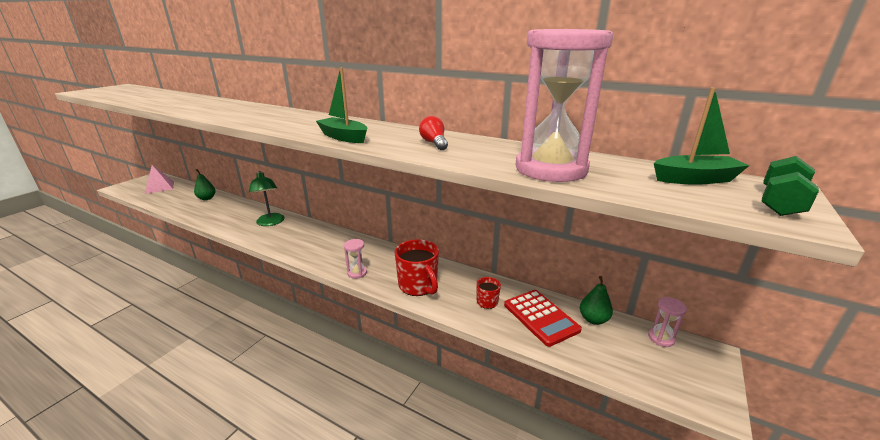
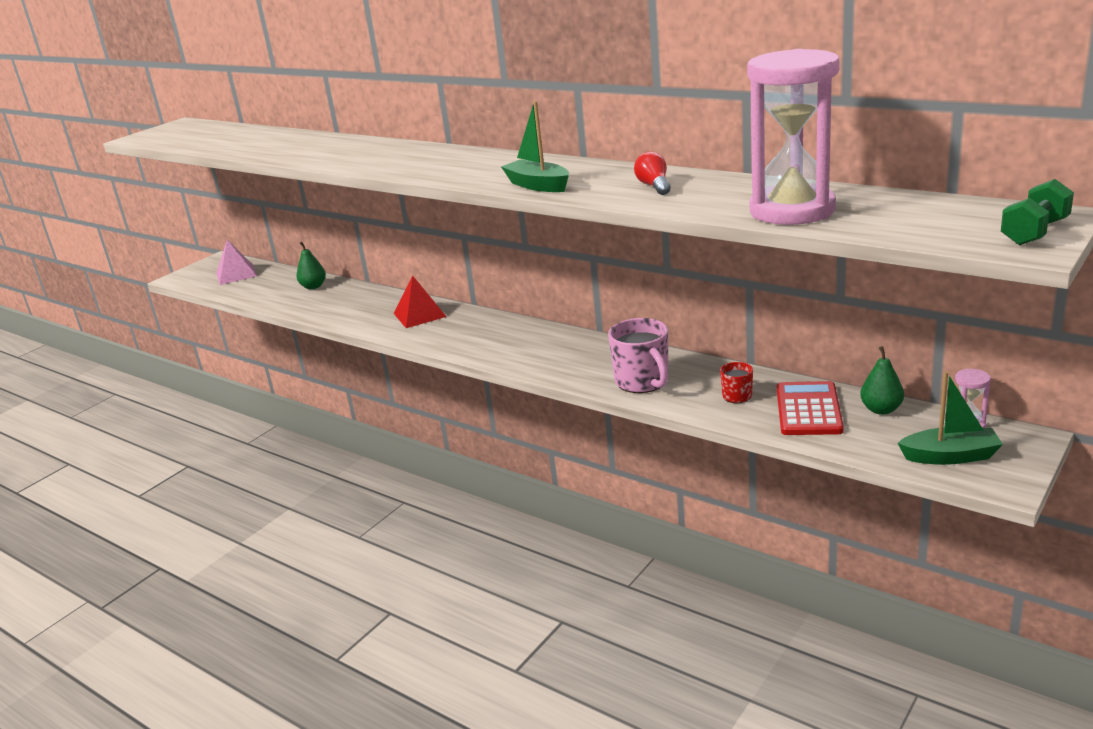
camera: 10 degrees right, 0 degrees up
(271, 223) = (419, 315): green lamp -> red pyramid
(357, 273) = (556, 371): pink hourglass -> none
(418, 286) = (642, 382): red mug -> pink mug
(541, 317) = (808, 410): red calculator -> red calculator turned 150 degrees counterclockwise
(695, 179) = (960, 212): green boat -> green boat (950, 456)

